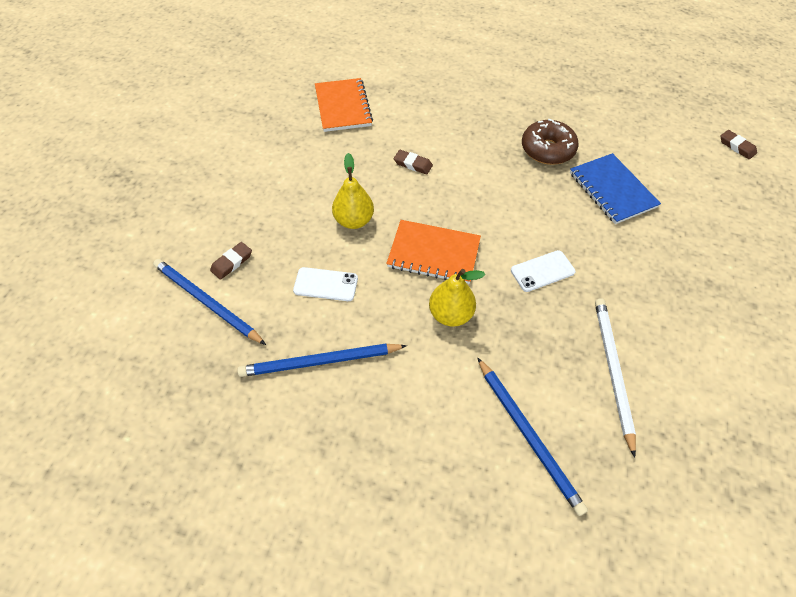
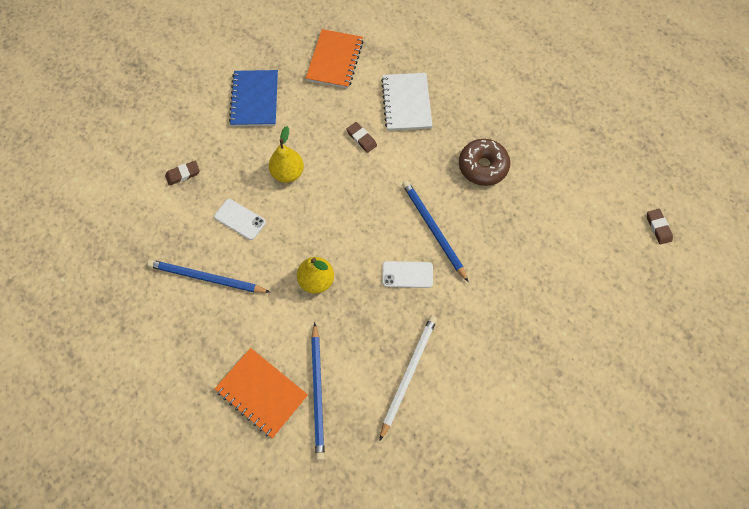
camera: 25 degrees right, 10 degrees up
(207, 302) = (152, 200): blue pencil -> blue pencil (433, 229)
(434, 253) = (333, 225): orange notebook -> orange notebook (262, 393)
(438, 120) = (406, 103): none -> white notebook
(612, 190) = (513, 226): blue notebook -> blue notebook (255, 99)

